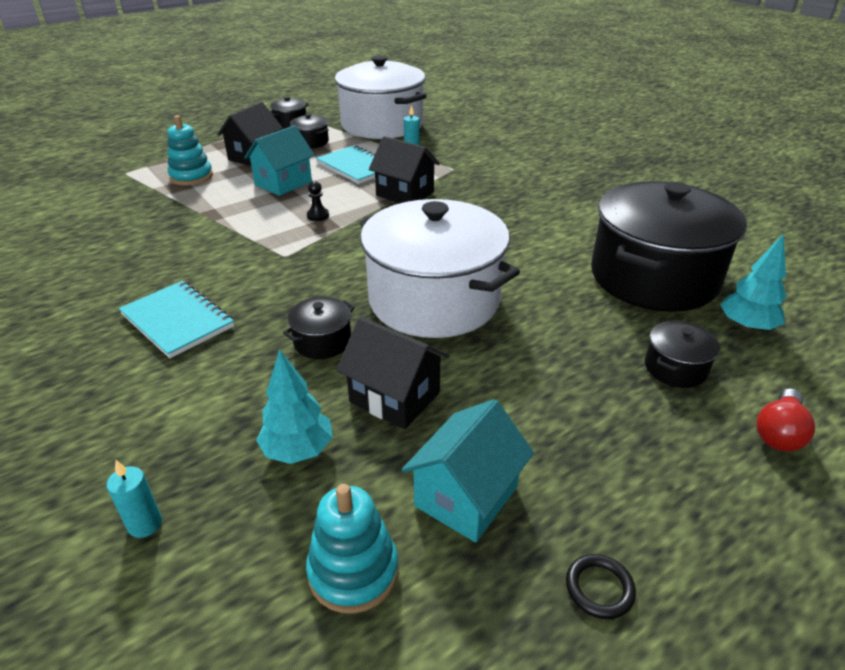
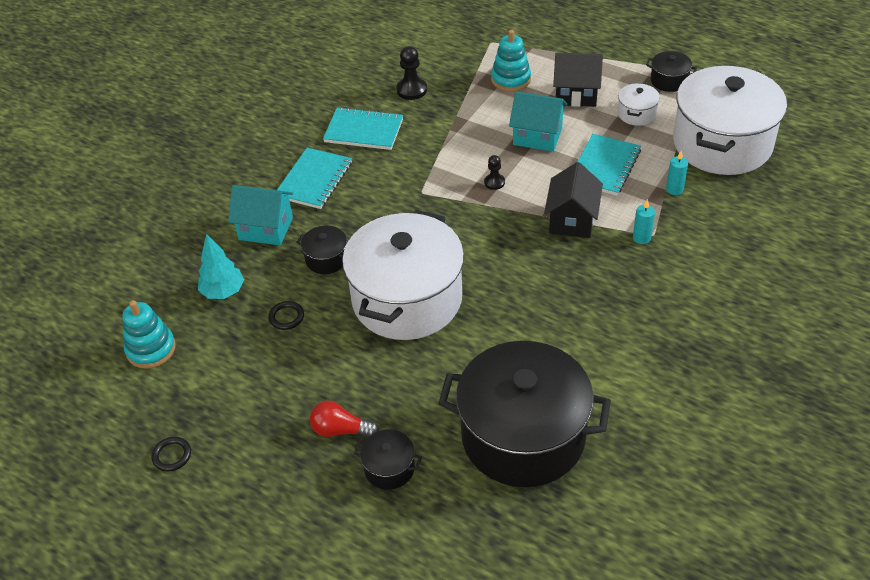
camera: 70 degrees right, 10 degrees up
(124, 226) = (411, 90): none -> black pawn
(143, 268) = (364, 131): none -> turquoise notebook
(145, 524) = (153, 257): turquoise candle -> turquoise candle (641, 238)
(311, 142) = (636, 114): black pot -> white pot
(394, 397) = (286, 317): black house -> black ring
(466, 496) = (216, 379): turquoise house -> turquoise house (266, 228)
(746, 326) = (474, 514): turquoise tree -> none
(779, 433) = (338, 540): red light bulb -> red light bulb (340, 430)

